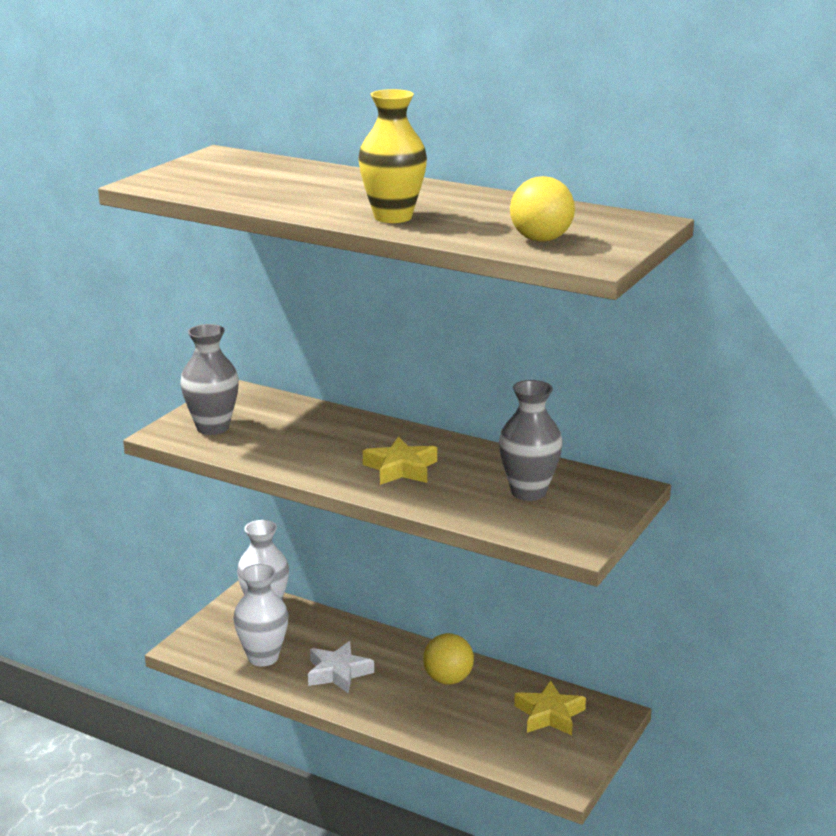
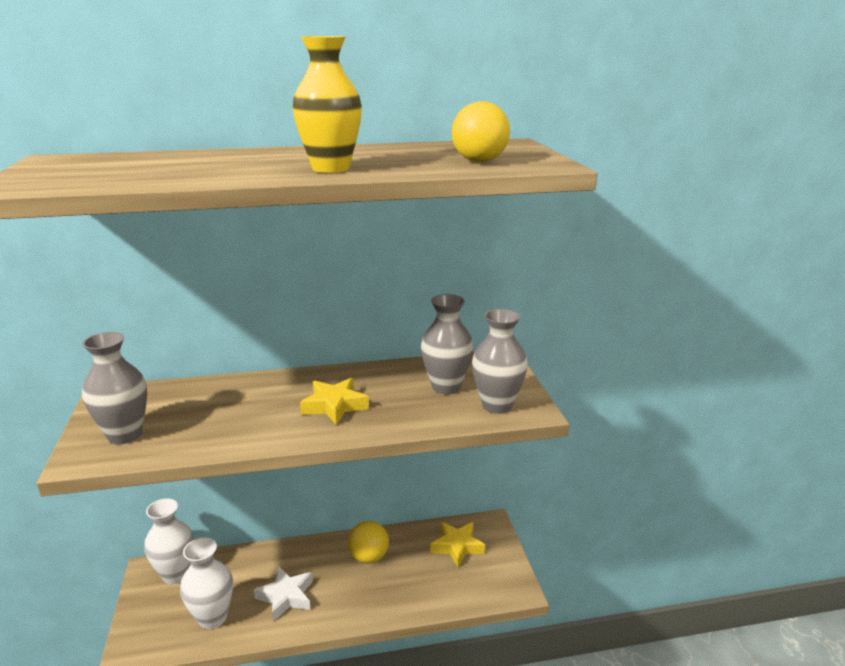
camera: 40 degrees left, 0 degrees up
(551, 527) = (497, 405): none -> grey vase

